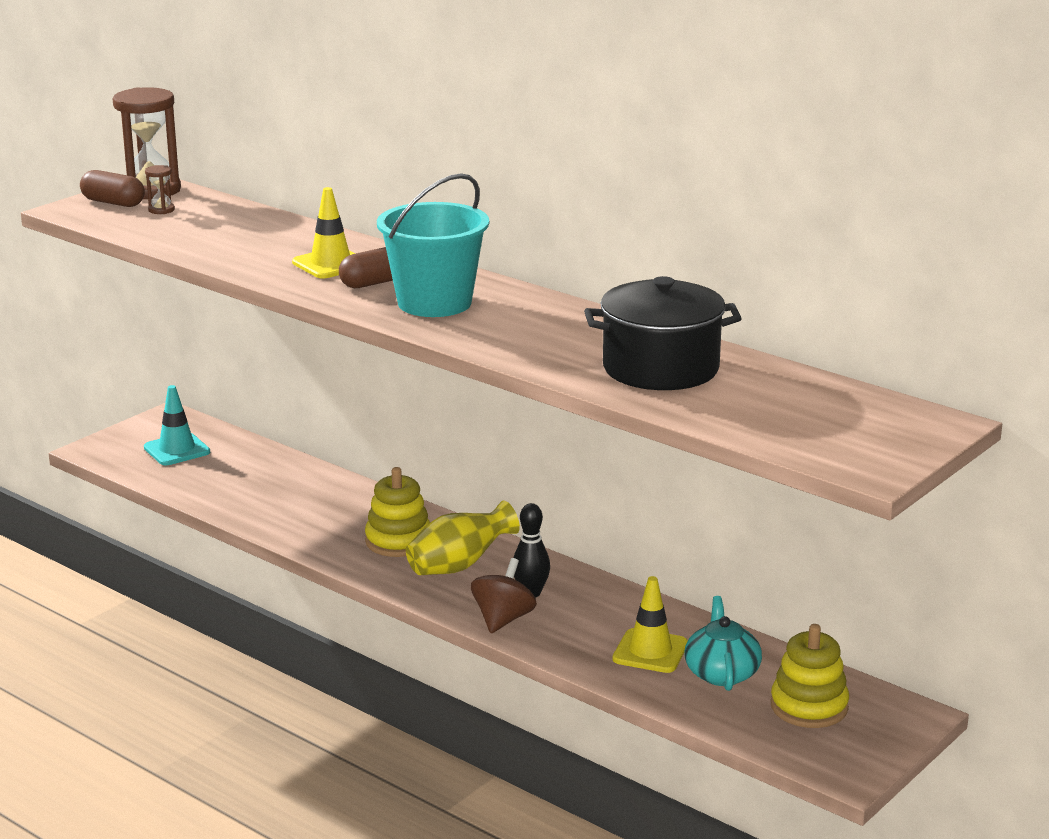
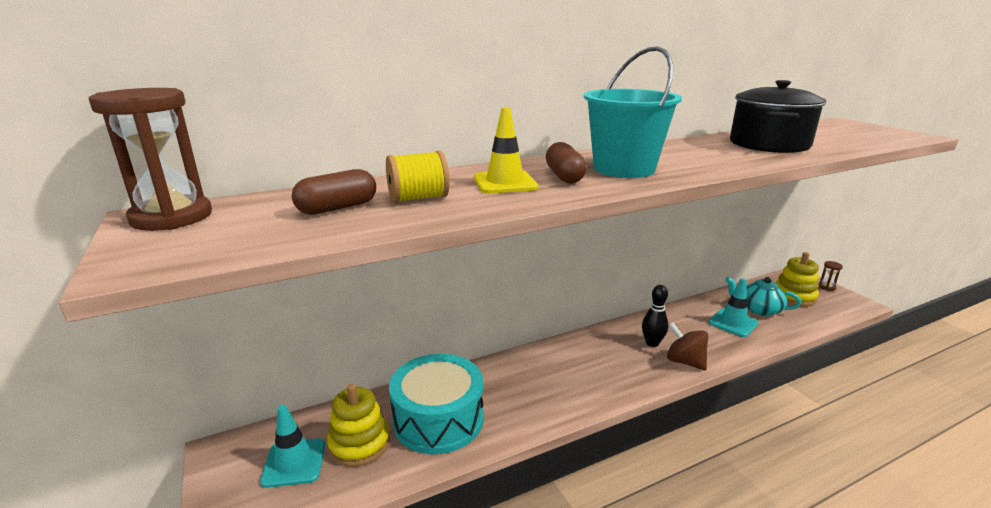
camera: 65 degrees left, 0 degrees up
(113, 203) = (168, 239): brown capsule -> brown capsule (337, 208)
(161, 210) = (245, 220): brown hourglass -> brown hourglass (826, 287)
(255, 244) = (418, 198): none -> yellow spool
(277, 495) = (438, 419): none -> turquoise drum
(398, 541) = (555, 377): yellow stacking toy -> yellow stacking toy (359, 443)
(459, 566) = (604, 360): yellow vase -> none
(650, 651) = (733, 323): yellow traffic cone -> turquoise traffic cone

